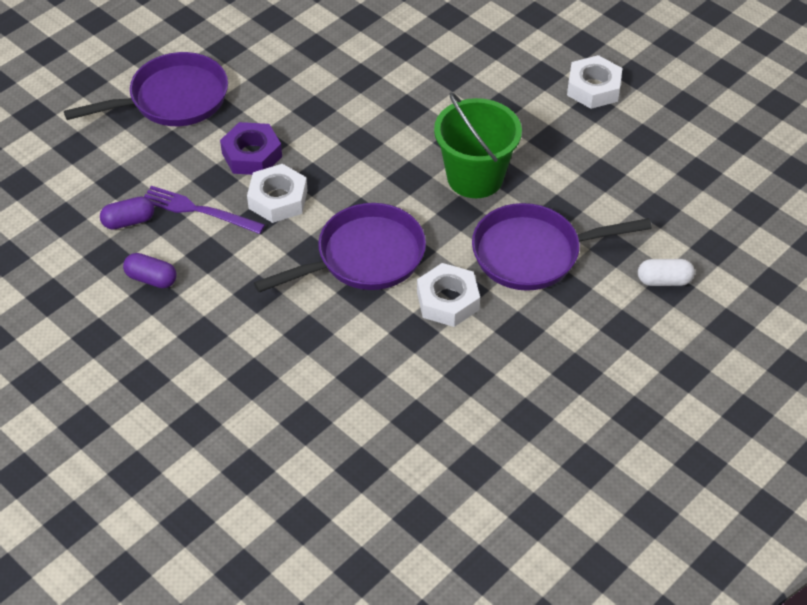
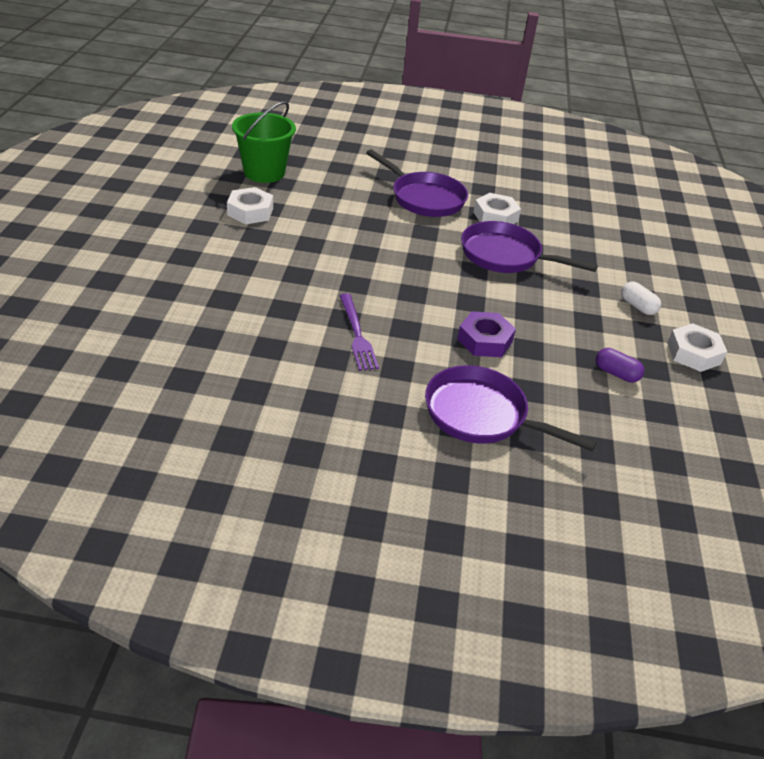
camera: 130 degrees left, 10 degrees down
(151, 279) = (639, 337): purple capsule -> none
(198, 210) = (563, 343): purple fork -> purple fork (357, 334)
(278, 199) = (507, 310): white nut -> white nut (693, 353)
(475, 177) = (388, 235): green bucket -> green bucket (264, 172)
(664, 280) = (392, 155): white capsule -> white capsule (637, 306)

